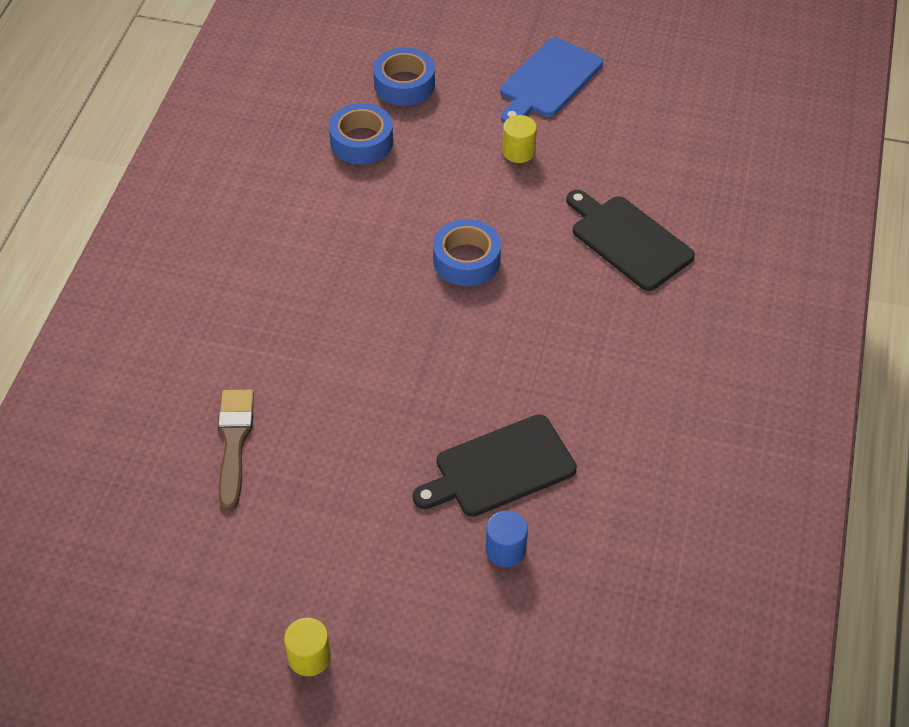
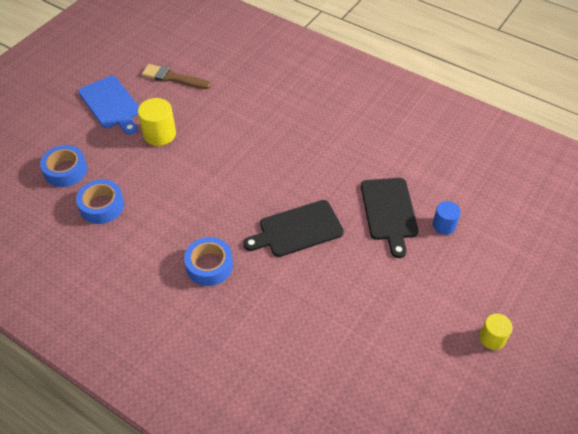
camera: 70 degrees left, 0 degrees up
(234, 443) = (322, 340): brown brush -> brown brush (173, 78)
(466, 260) = (231, 182): blue tape -> blue tape (209, 266)
(518, 151) = (159, 134): yellow cylinder -> yellow cylinder, size x1.55
(628, 240) = (254, 110): black cutting board -> black cutting board (297, 229)

